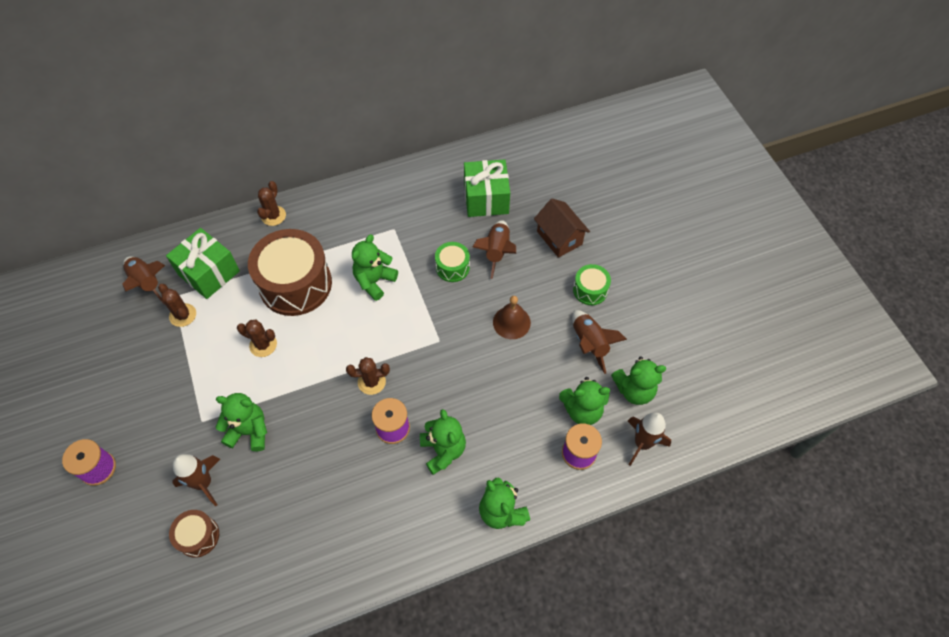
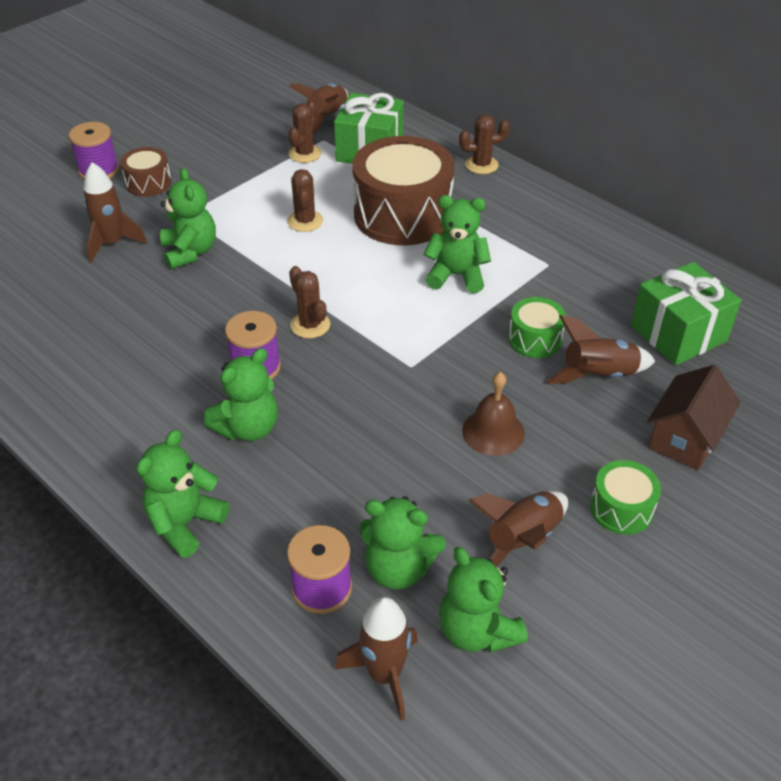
camera: 65 degrees right, 15 degrees down
(198, 536) = (49, 263): brown drum -> brown drum (148, 183)
(582, 410) = (398, 568): green teddy bear -> green teddy bear turned 45 degrees counterclockwise

